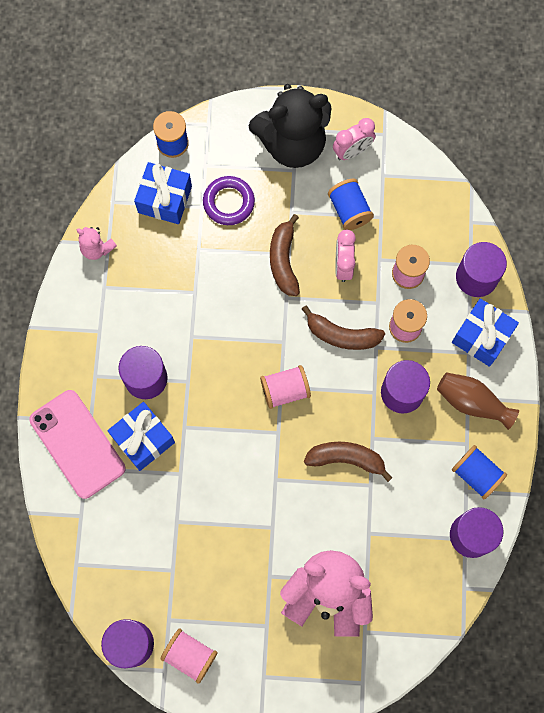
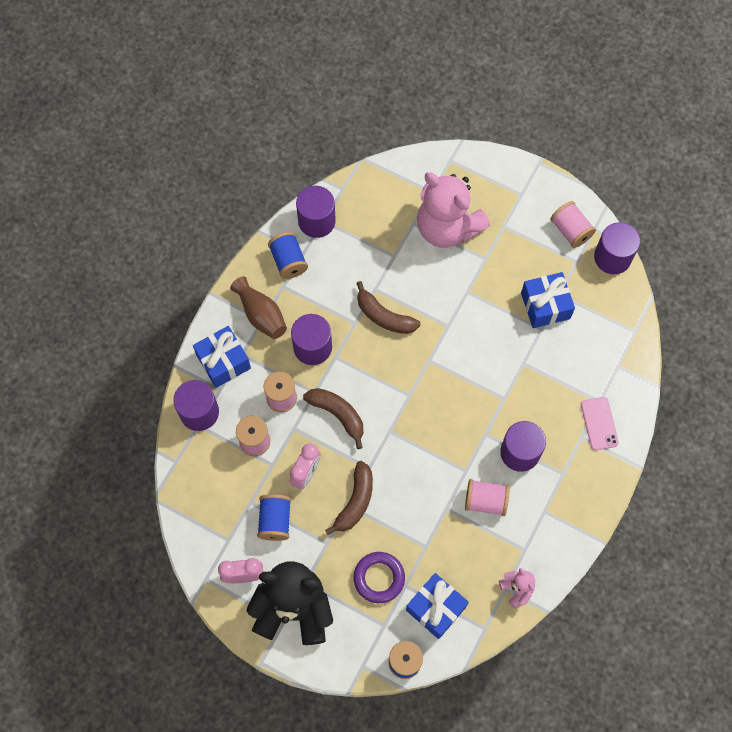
camera: 155 degrees left, 5 degrees down
(77, 444) = (599, 423): pink phone -> pink phone, size x0.56
(143, 439) = (542, 403): blue gift -> blue gift (545, 306)
(285, 390) = (407, 391): pink spool -> pink spool (485, 501)

